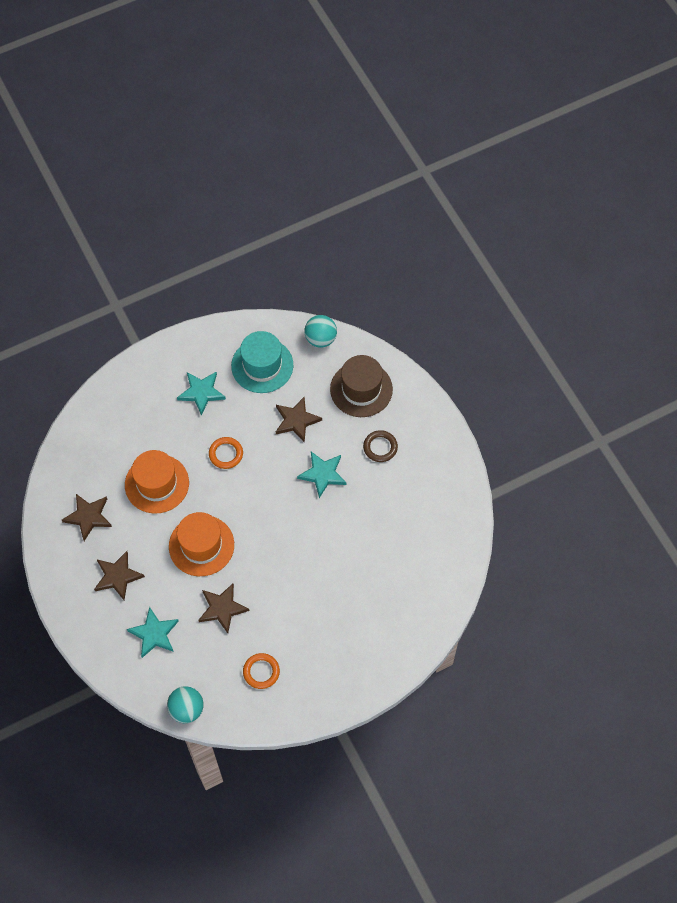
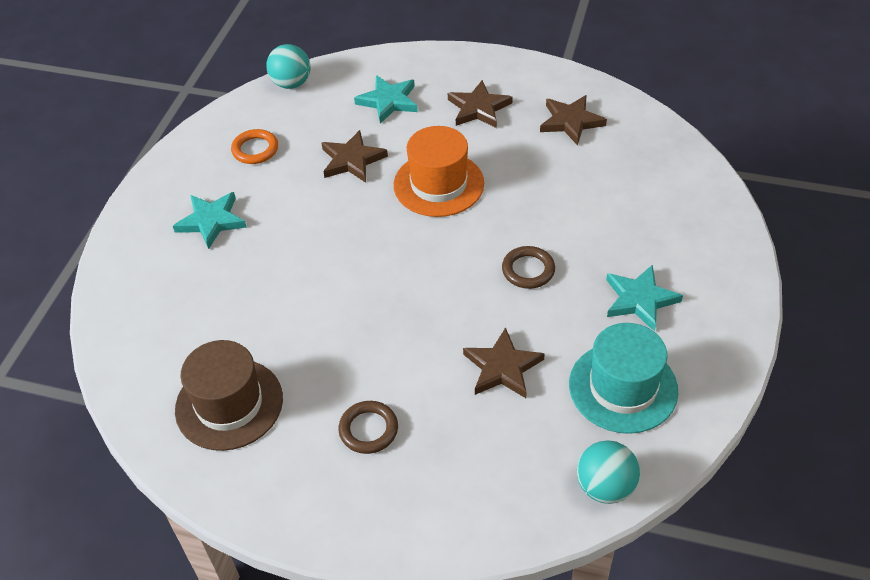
camera: 135 degrees right, 15 degrees down
(157, 484) = (553, 191): orange hat -> none
(226, 454) = (528, 270): orange ring -> brown ring
(323, 474) = (400, 342): turquoise star -> turquoise star (211, 221)
(361, 389) = (475, 474): brown hat -> brown hat (229, 404)

